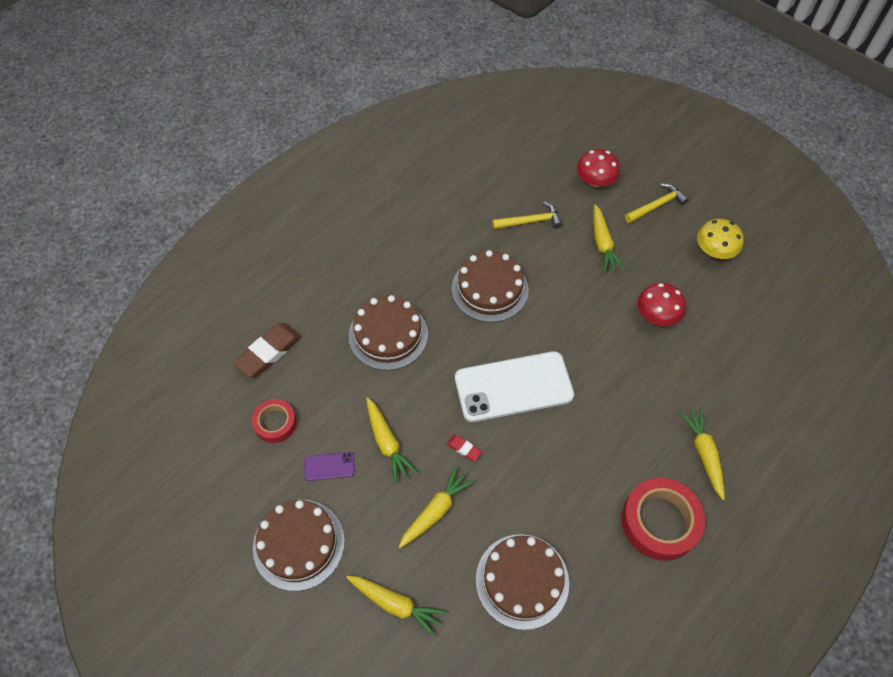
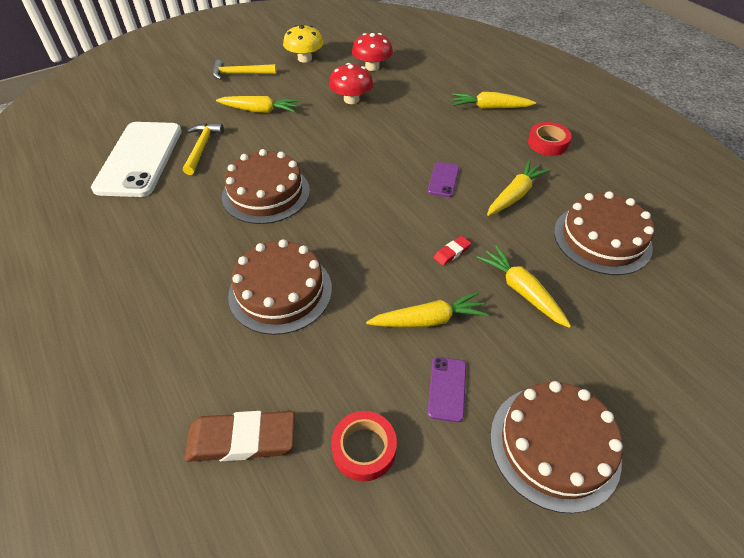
camera: 75 degrees left, 10 degrees down
(269, 352) = (242, 439): brown eraser -> brown eraser turned 60 degrees counterclockwise
(395, 604) = (632, 349): yellow carrot -> yellow carrot (514, 195)
(513, 386) = (390, 200): white phone -> white phone (139, 159)
(558, 426) = (443, 180): none -> purple phone
(595, 180) = (186, 99): red mushroom -> red mushroom (372, 67)
(657, 205) = (240, 74): yellow hammer -> yellow hammer turned 75 degrees counterclockwise
(659, 522) = (547, 143): red tape -> red tape, size x0.58

